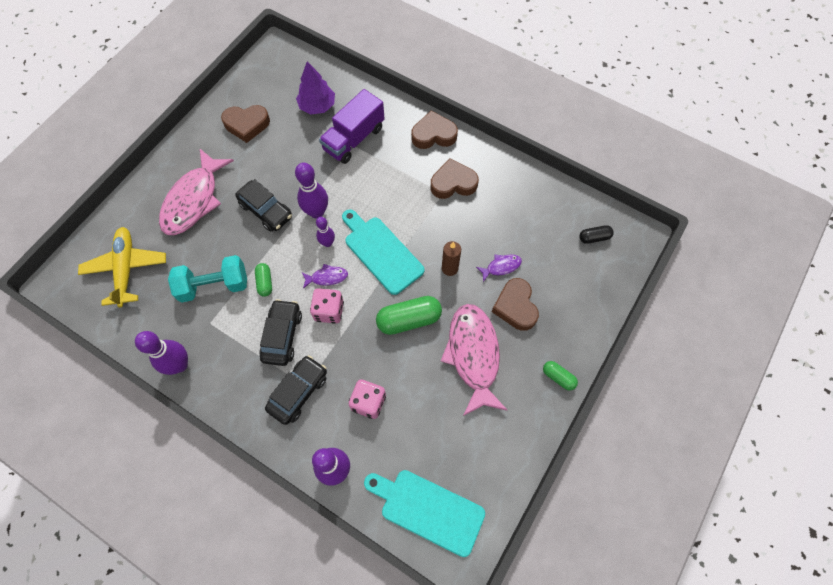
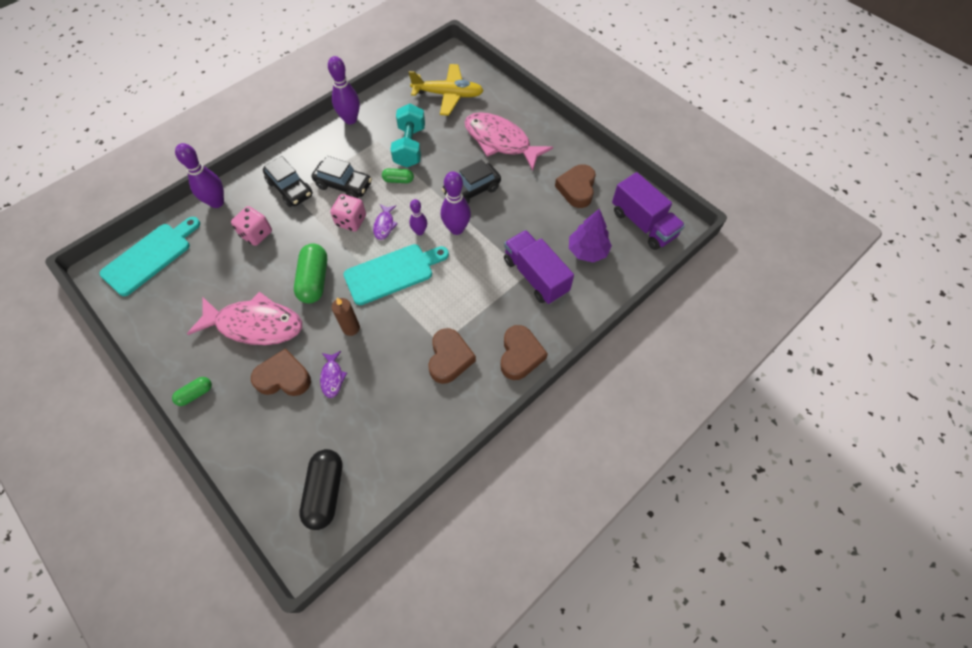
camera: 105 degrees right, 5 degrees down
(278, 71) = (643, 223): none -> purple truck
(594, 237) = (325, 492): black capsule -> black capsule, size x1.83

